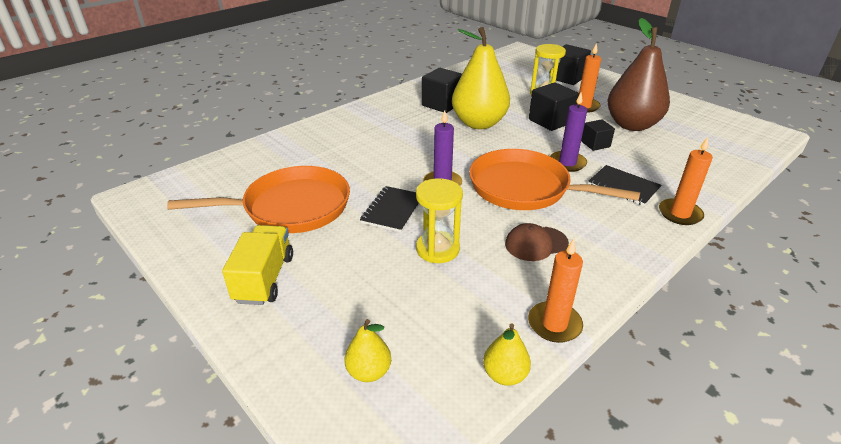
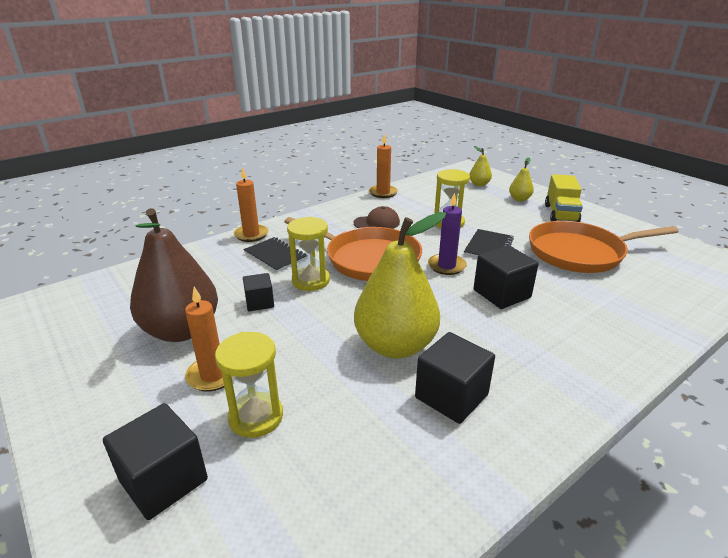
camera: 175 degrees left, 5 degrees down
(504, 375) = (414, 181): yellow pear -> yellow pear (519, 199)
(550, 121) = (289, 344): black cube -> black cube (501, 294)
(567, 163) = (311, 281): purple candle -> yellow hourglass

